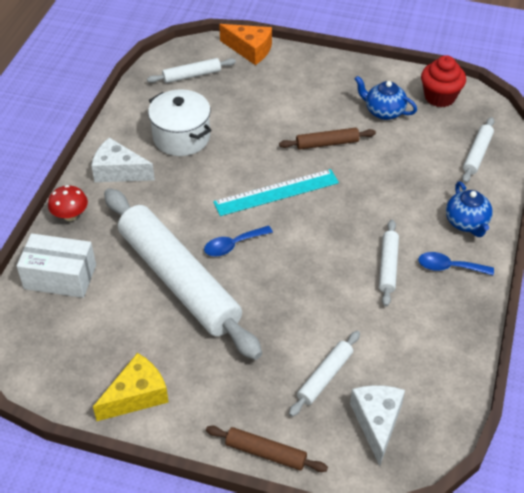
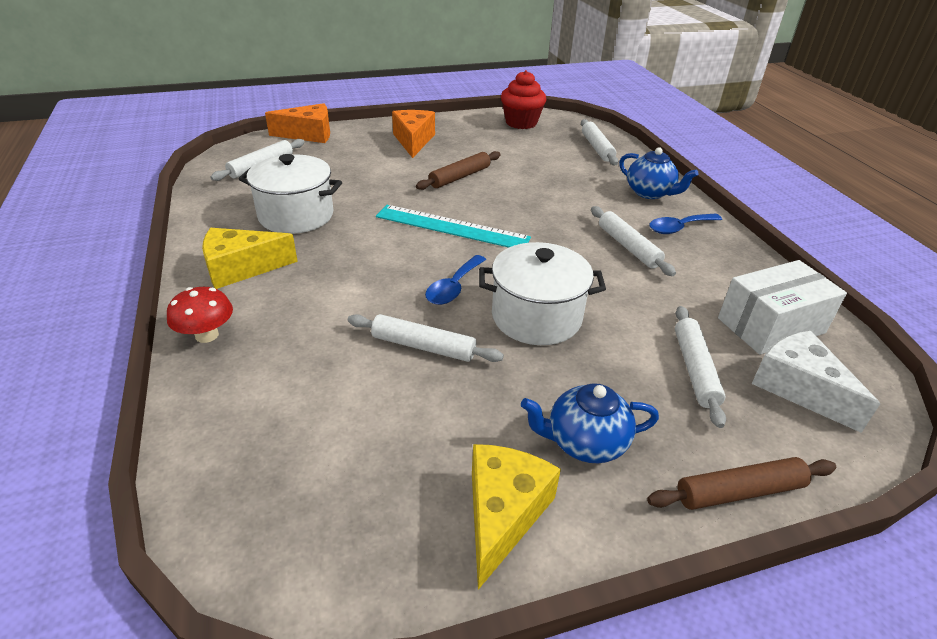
camera: 35 degrees left, 10 degrees down
(60, 277) = (247, 413): white box -> white box (771, 325)
(118, 171) = (241, 268): white cheese -> yellow cheese
(178, 280) = (423, 346): white rolling pin -> white rolling pin, size x0.42
(264, 292) = (536, 317): none -> white pot
(276, 192) = (451, 227): turquoise ruler -> turquoise ruler turned 75 degrees clockwise
(325, 87) = (413, 141): none -> orange cheese
(383, 111) = (485, 143): blue teapot -> blue teapot (584, 442)

